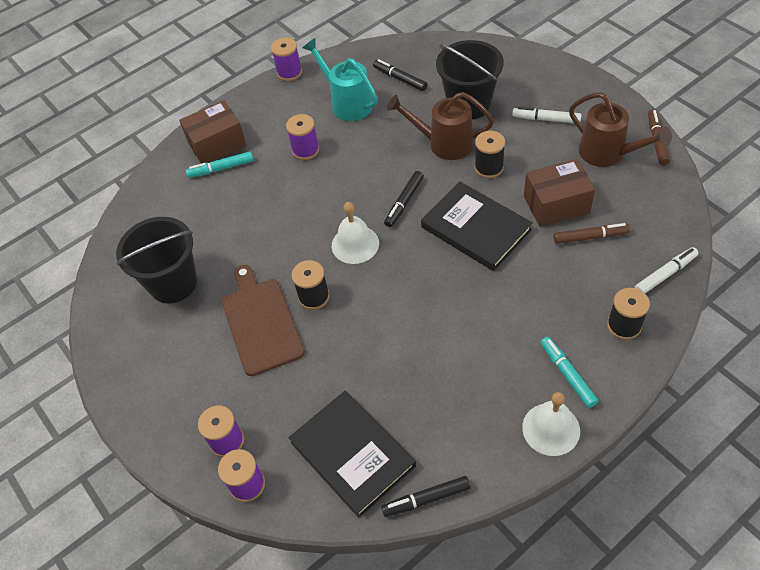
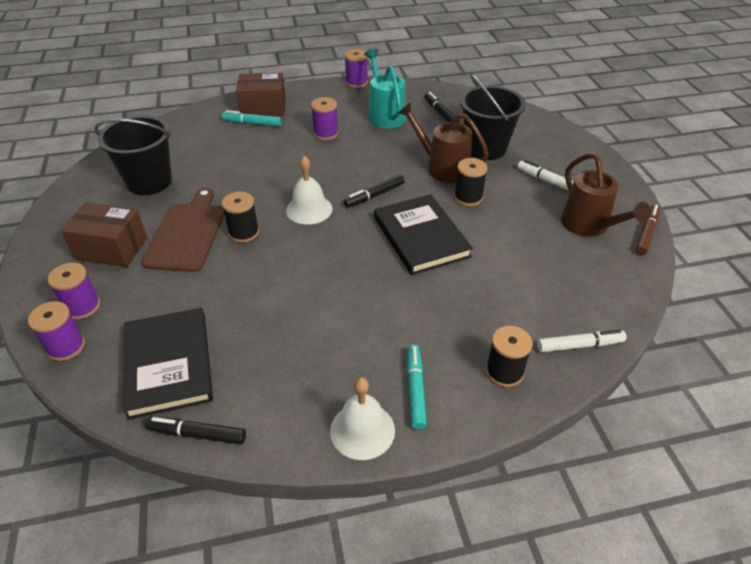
camera: 20 degrees right, 10 degrees down
(556, 204) = (510, 246): brown box -> brown box (111, 248)
(590, 237) = (524, 284): brown marker -> none

